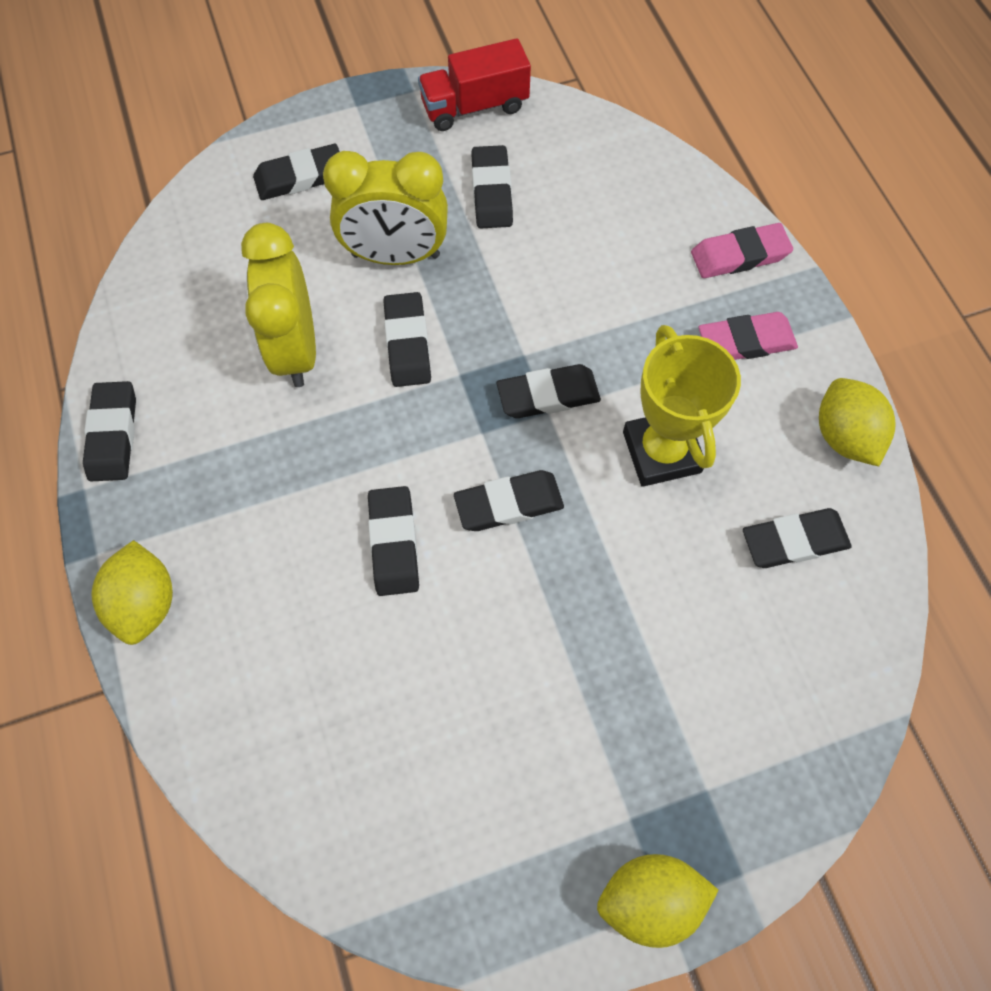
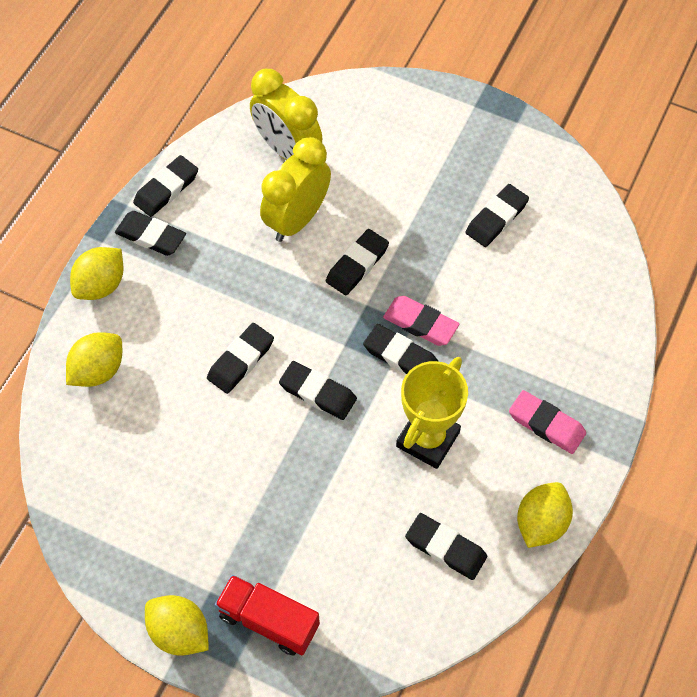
camera: 45 degrees right, 5 degrees down
(245, 700) = (98, 370): none -> yellow lemon
(300, 177) = (398, 125): black eraser -> black eraser (151, 236)
(395, 255) = (402, 211): yellow clock -> yellow clock (287, 150)
(474, 106) = (543, 160): red truck -> red truck (268, 621)
(739, 255) = (601, 374): pink eraser -> pink eraser (420, 323)

